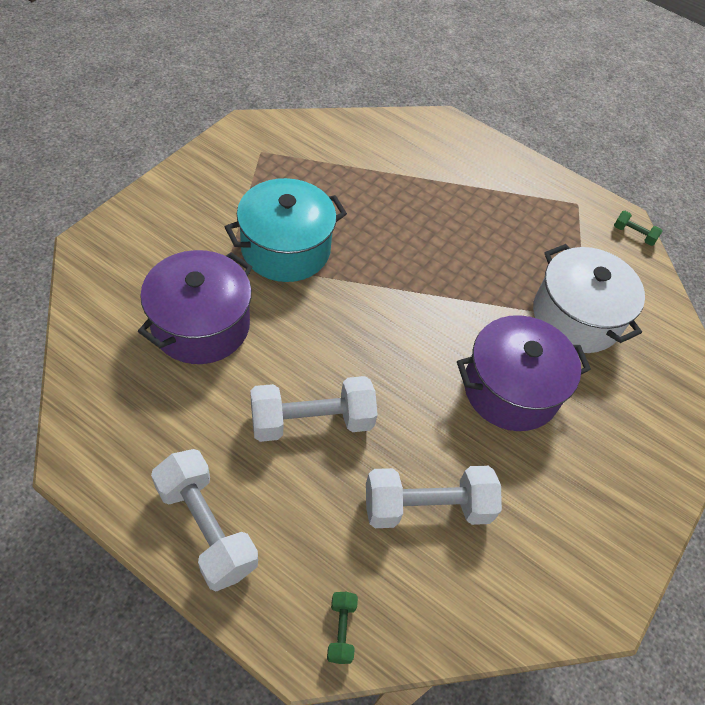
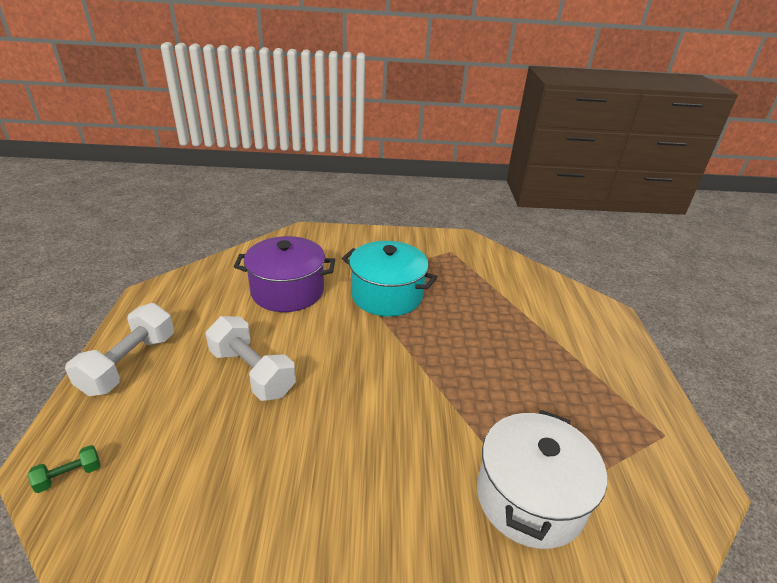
camera: 60 degrees right, 20 degrees down
(427, 507) = (217, 478): white dumbbell -> none
(511, 389) = (390, 482): purple pot -> none
(633, 234) = (700, 502): green dumbbell -> none

